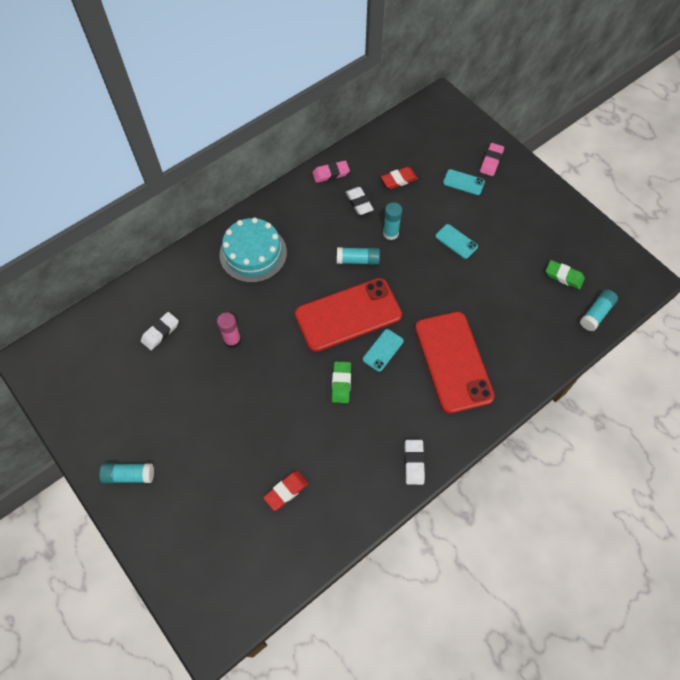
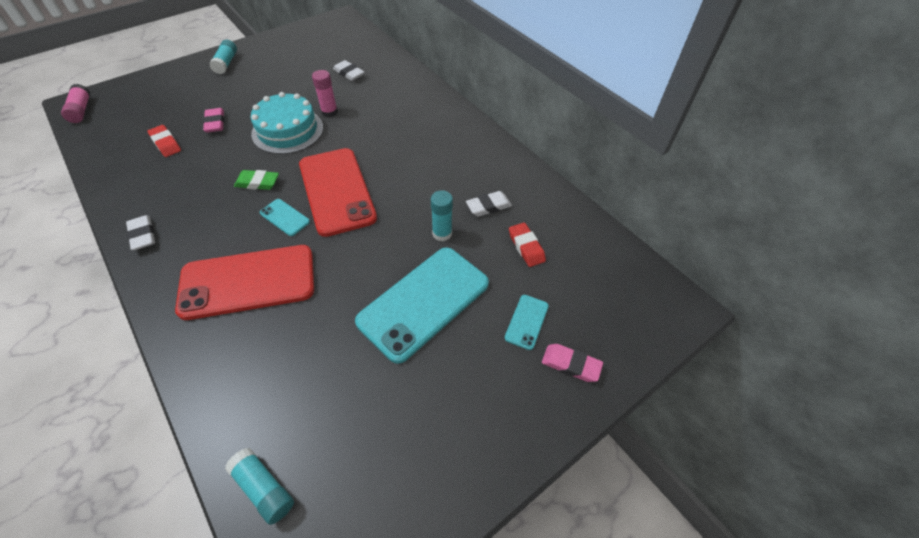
camera: 90 degrees right, 10 degrees down
(225, 620) = (81, 110): none -> pink glue stick
(253, 253) = (424, 124): turquoise cake -> turquoise cake (287, 130)
(331, 173) = (531, 183): pink eraser -> pink eraser (215, 123)
(358, 260) = (406, 202): turquoise glue stick -> none
(414, 463) = (143, 235): white eraser -> white eraser turned 60 degrees clockwise
(456, 241) = (424, 302): turquoise phone -> turquoise phone, size x2.32
(564, 276) = (344, 445): green eraser -> none

